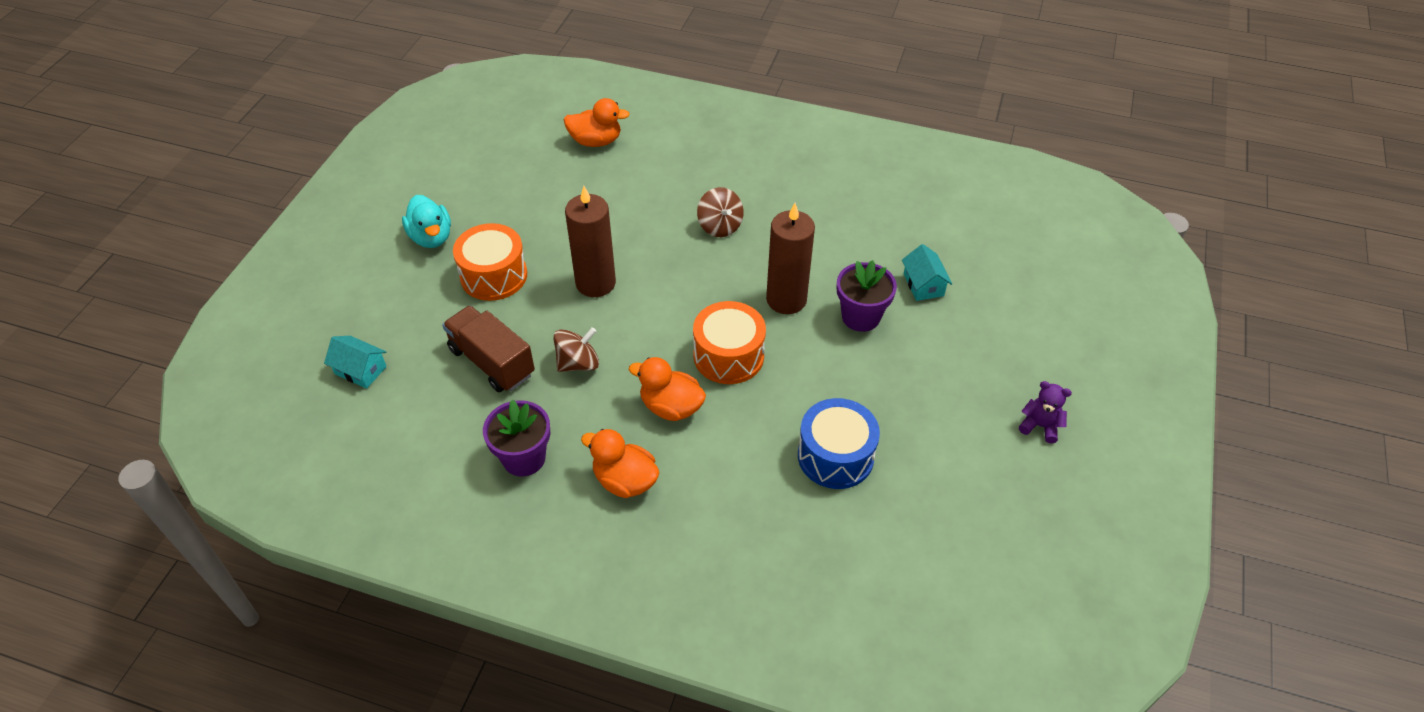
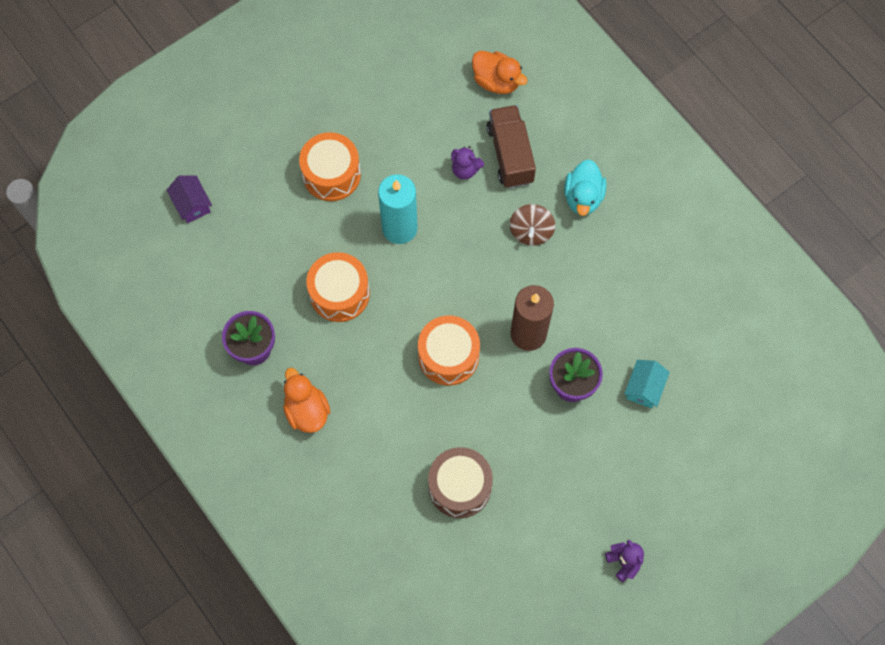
camera: 35 degrees right, 20 degrees up
(360, 370) = (192, 204): turquoise house -> purple house
(431, 237) = (309, 108): turquoise duck -> turquoise duck (583, 197)
(492, 362) = (282, 254): brown truck -> brown truck (510, 154)
(578, 363) = (339, 293): brown spinning top -> orange drum
(595, 283) = (399, 228): brown candle -> turquoise candle
(621, 212) = (465, 170): none -> purple teddy bear
(671, 407) = (377, 372): orange duck -> none
(835, 456) = (460, 486): blue drum -> brown drum

